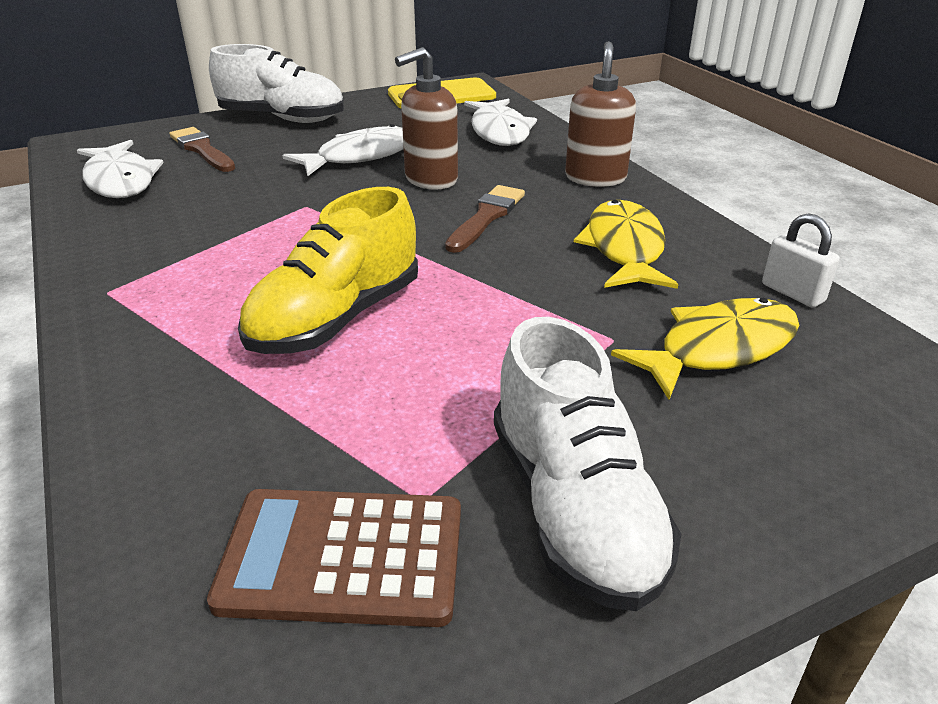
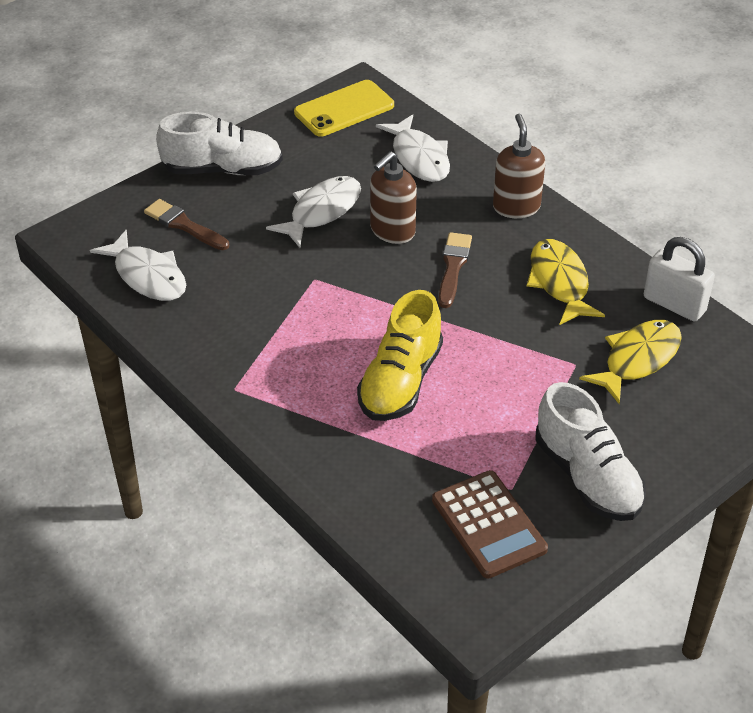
camera: 15 degrees left, 10 degrees up
(343, 557) = (488, 525): brown calculator -> brown calculator turned 105 degrees counterclockwise
(792, 293) = (674, 304): white padlock -> white padlock, size x1.55

